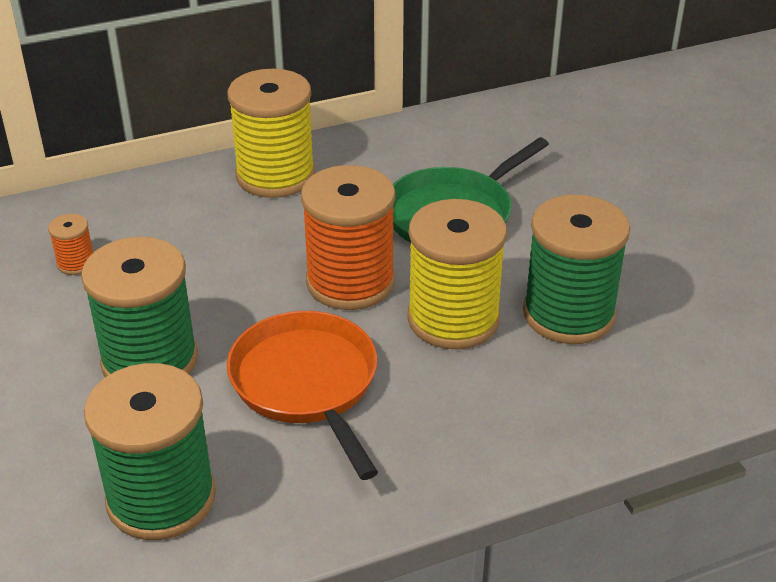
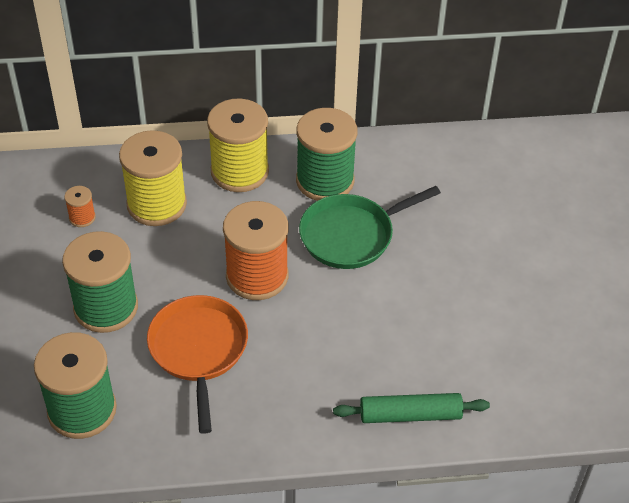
camera: 15 degrees right, 10 degrees up
(453, 319) = (314, 323): yellow spool -> yellow spool (157, 204)
(568, 314) = (394, 338): green spool -> green spool (325, 181)
(637, 397) = (410, 415): none -> green rolling pin

